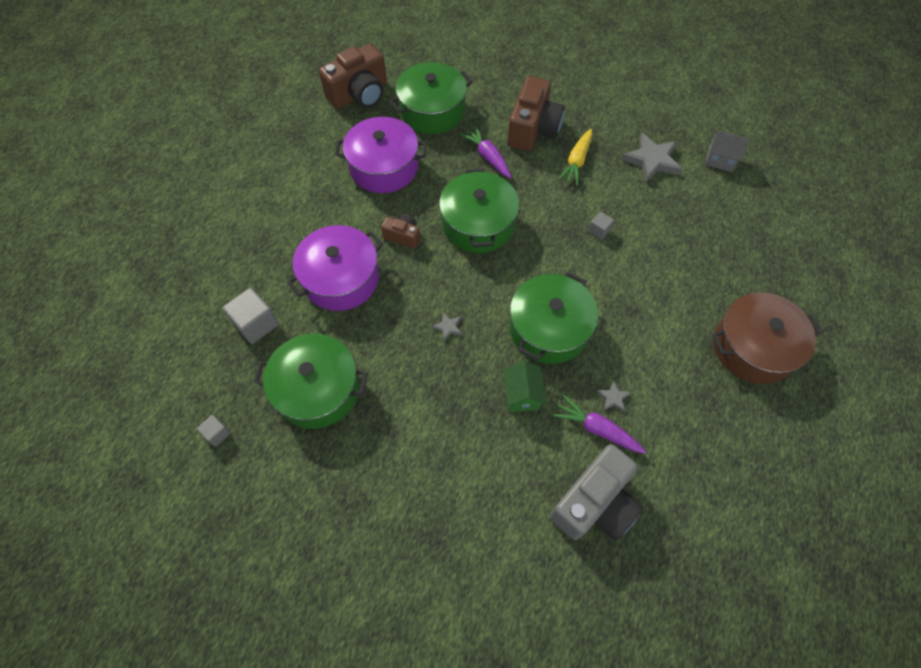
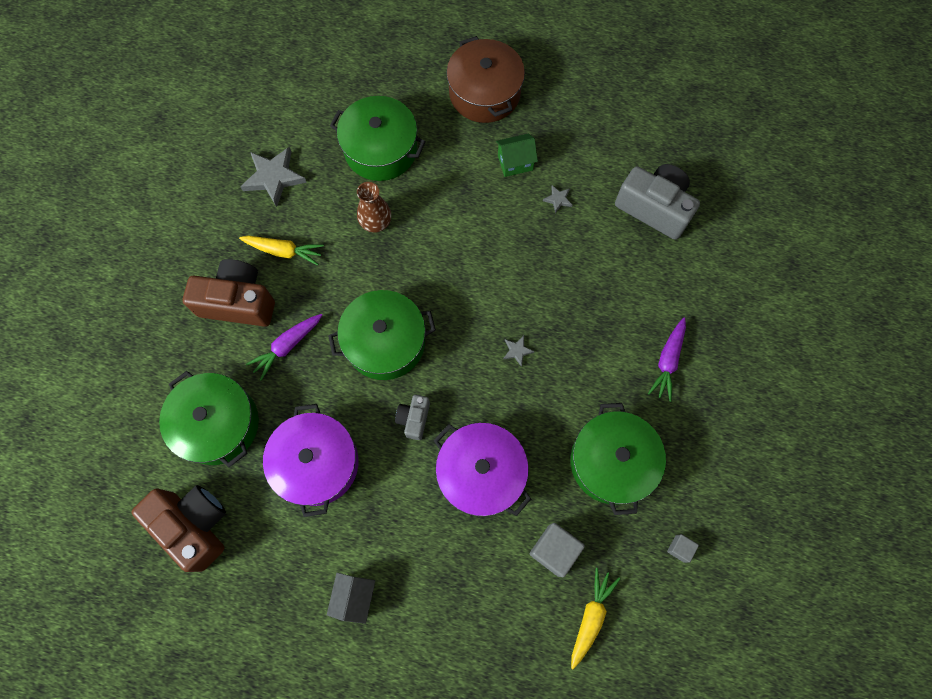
camera: 100 degrees left, 10 degrees up
(190, 342) = (591, 617): none -> yellow carrot
(403, 236) = (414, 419): brown camera -> grey camera
(522, 395) = (573, 274): green house -> green house (515, 162)
(548, 329) = (500, 258): green pot -> green pot (380, 149)
(597, 429) = (590, 210): purple carrot -> purple carrot (667, 361)
(599, 230) = (376, 222): grey cube -> brown vase
(720, 160) = (266, 114): grey house -> grey house (355, 596)

